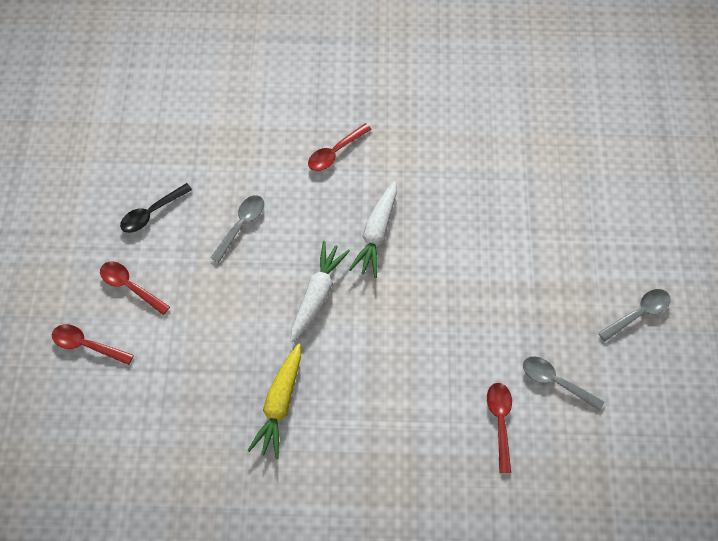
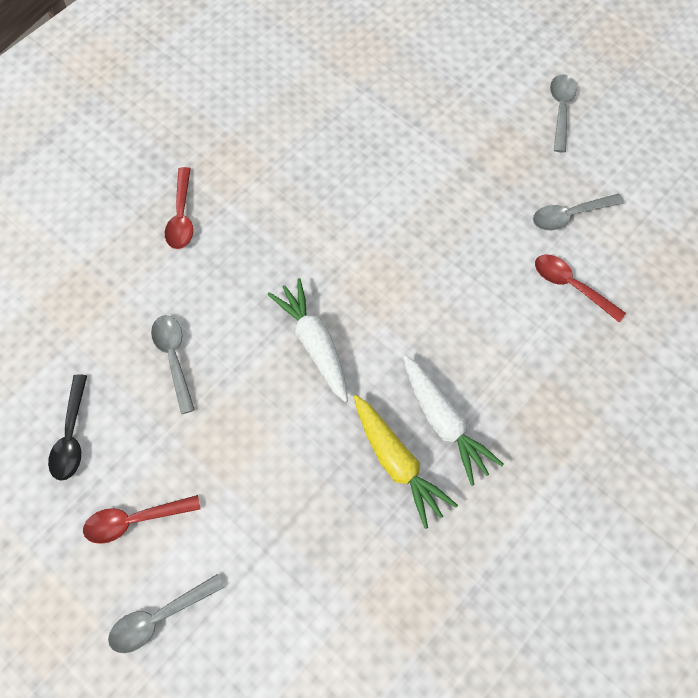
camera: 50 degrees left, 0 degrees up
(87, 344) = (159, 617): red spoon -> grey spoon
(376, 233) = (301, 246): white carrot -> white carrot (444, 422)

